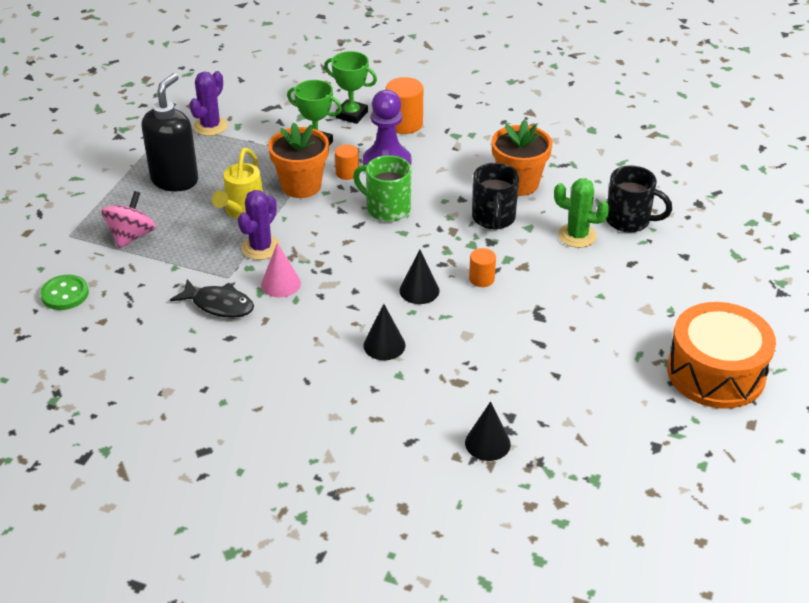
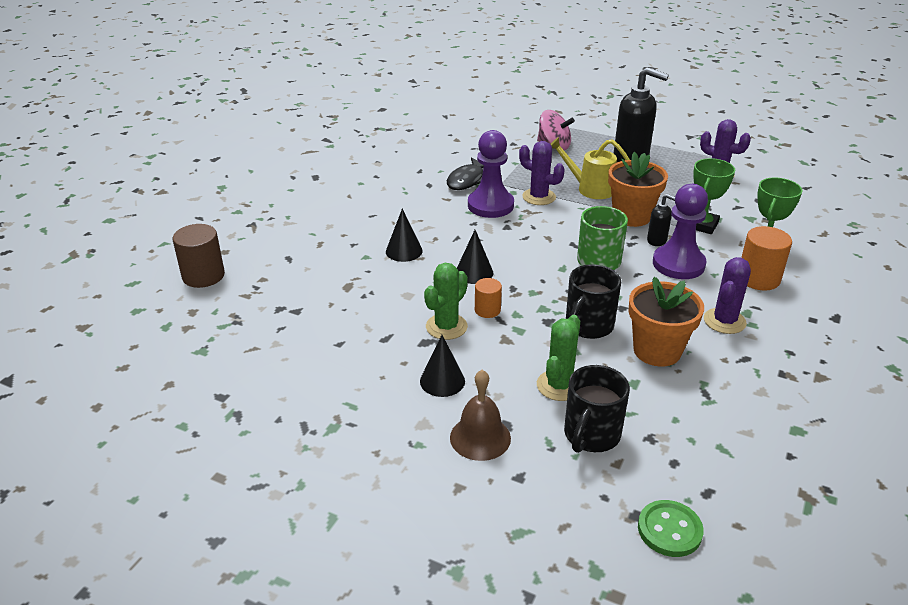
camera: 95 degrees right, 5 degrees down
(65, 294) = (487, 126): green button -> green button (669, 530)
(280, 284) = (490, 205): pink cone -> purple pawn
(347, 173) = (657, 241): orange cylinder -> black soap dispenser
(459, 513) = (203, 276): none -> brown cylinder
(470, 147) = (724, 321): none -> purple cactus
(487, 443) = (270, 295): black cone -> black cone (442, 381)
(493, 219) = (588, 326): black mug -> black mug turned 60 degrees counterclockwise
(513, 304) = (446, 327): none -> green cactus
(651, 276) = (480, 437): none -> brown bell
(716, 373) = (305, 463): orange drum -> none

